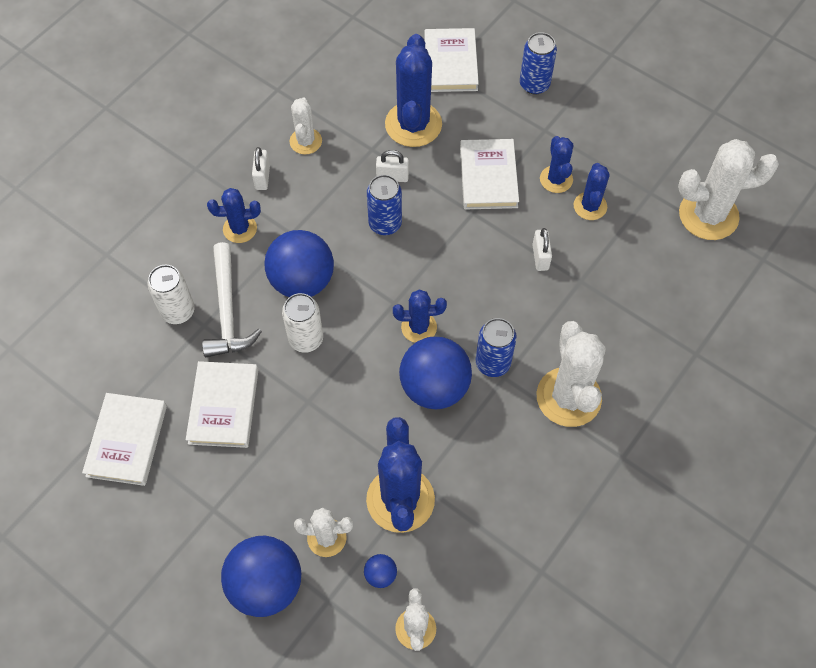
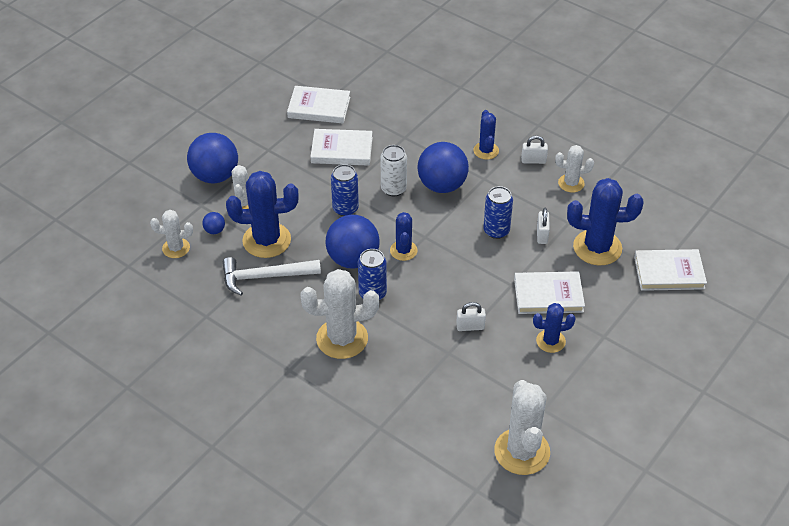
camera: 90 degrees right, 15 degrees down
(178, 311) = (415, 124): white can -> none
(227, 311) = (416, 148): white hammer -> white hammer (265, 277)
(534, 84) = (655, 331): blue can -> blue can (345, 208)
(590, 206) = (524, 363): blue cactus -> none

